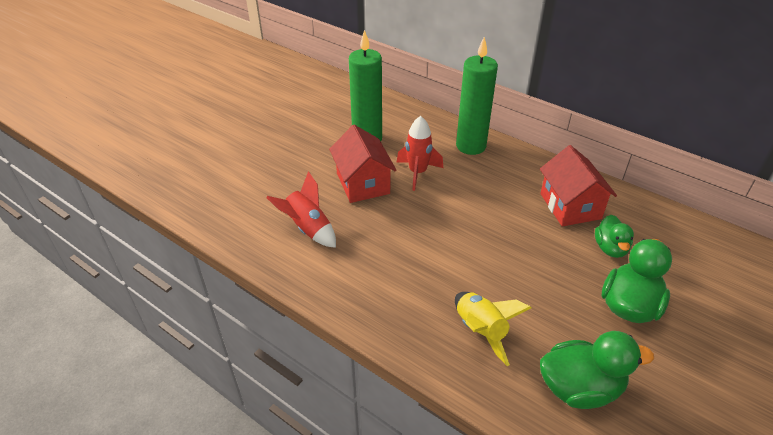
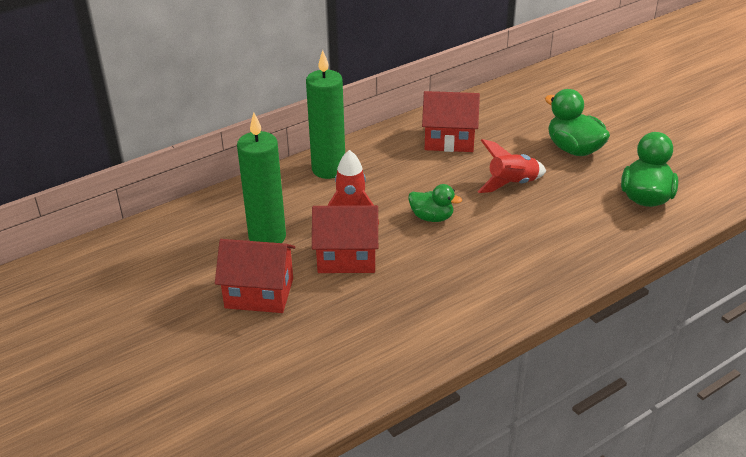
camera: 70 degrees left, 5 degrees down
(303, 152) = (259, 293): none -> red house
(308, 229) = (401, 312): red rocket -> red rocket (512, 184)
(480, 331) = (578, 230): yellow rocket -> none
(610, 248) = (509, 137): green duck -> green duck (432, 217)

